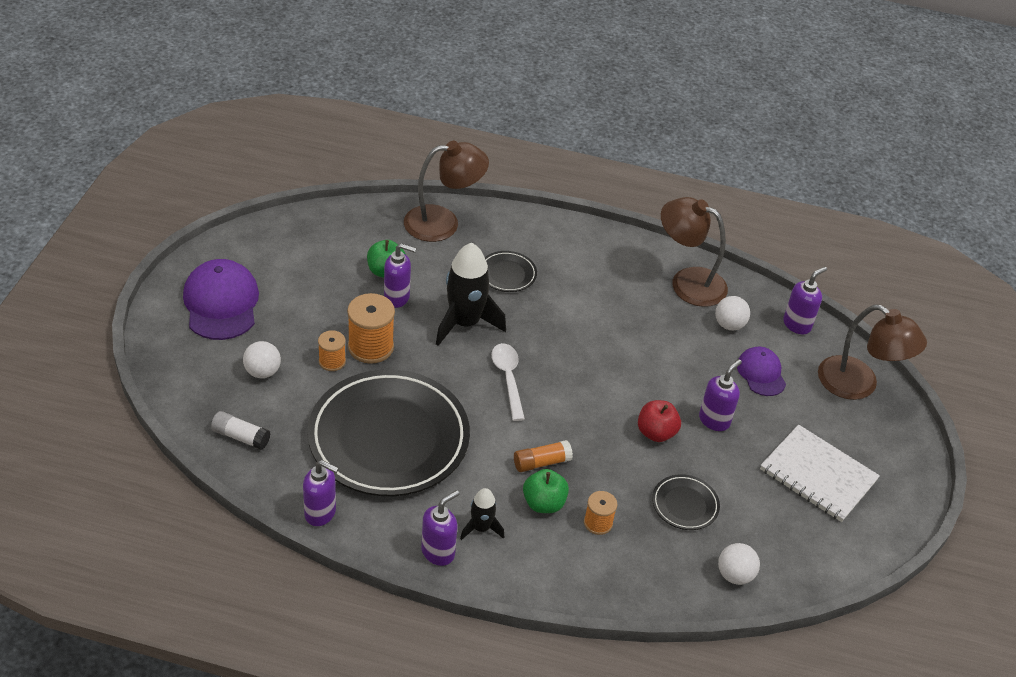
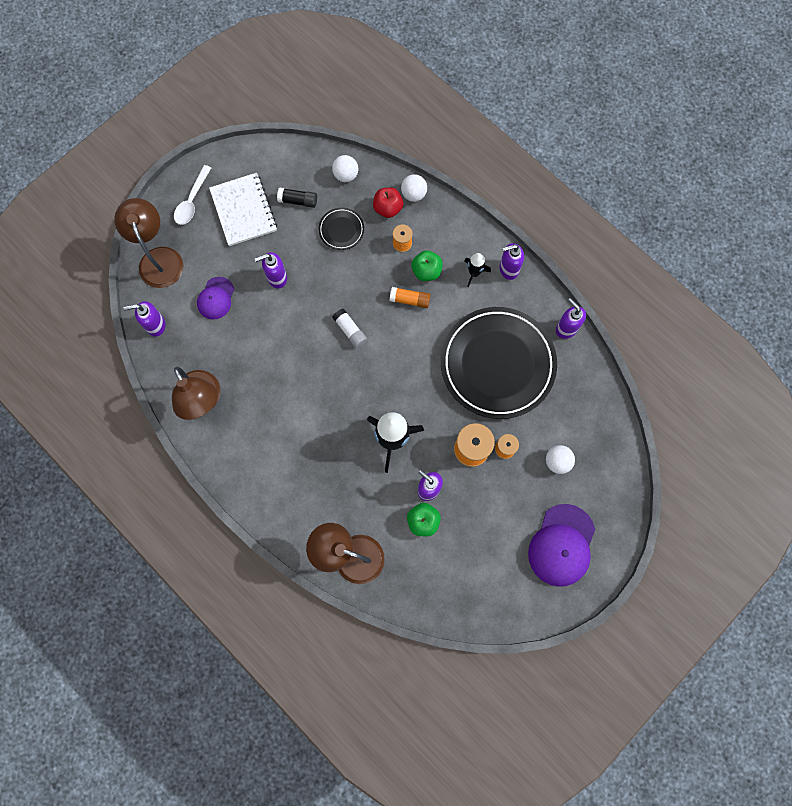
camera: 145 degrees left, 30 degrees up
(240, 437) = (593, 411): white glue stick -> white glue stick (350, 331)
(507, 274) = (332, 474): black plate -> none
(508, 378) = (391, 375): white spoon -> white spoon (192, 201)
(656, 433) = (322, 287): red apple -> red apple (388, 208)
(729, 325) = (204, 348): white ball -> white ball (413, 194)
(765, 515) = (298, 201): none -> black glue stick

